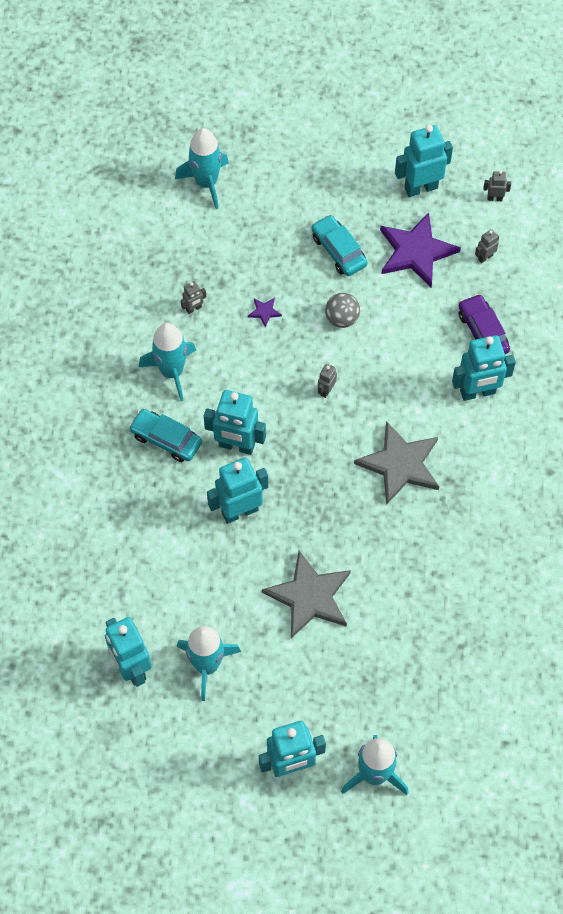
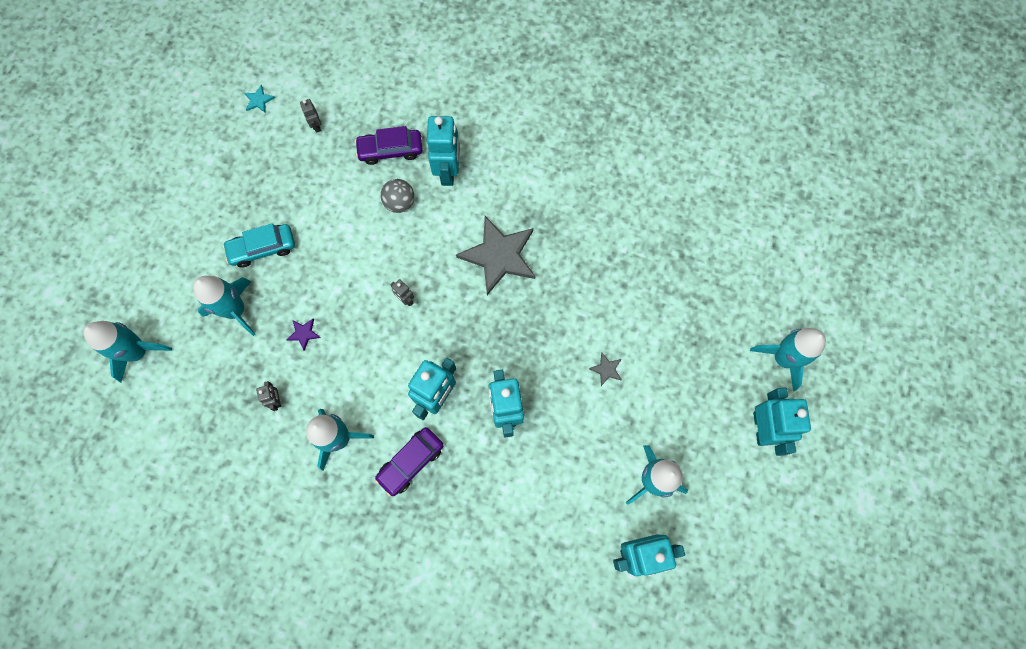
camera: 75 degrees left, 10 degrees up
(166, 439) = (411, 462): turquoise car -> purple car
(270, 248) = (235, 310): none -> turquoise rocket
(309, 596) = (606, 369): grey star -> grey star, size x0.40
(342, 318) = (335, 265): grey ball -> grey ball (400, 202)
(416, 252) = (289, 182): purple star -> none
(421, 188) = (223, 158): turquoise robot -> none
(494, 198) = (258, 100): grey robot -> turquoise star

